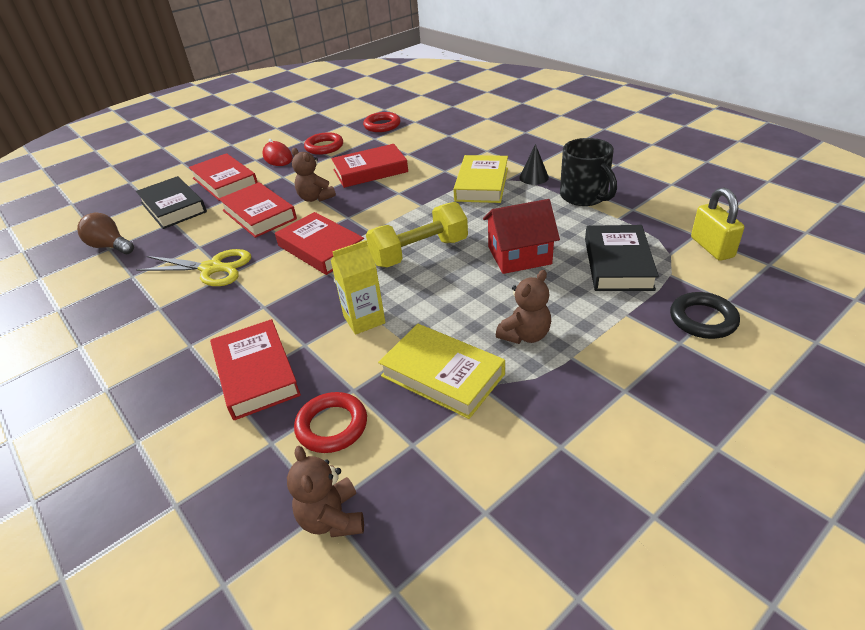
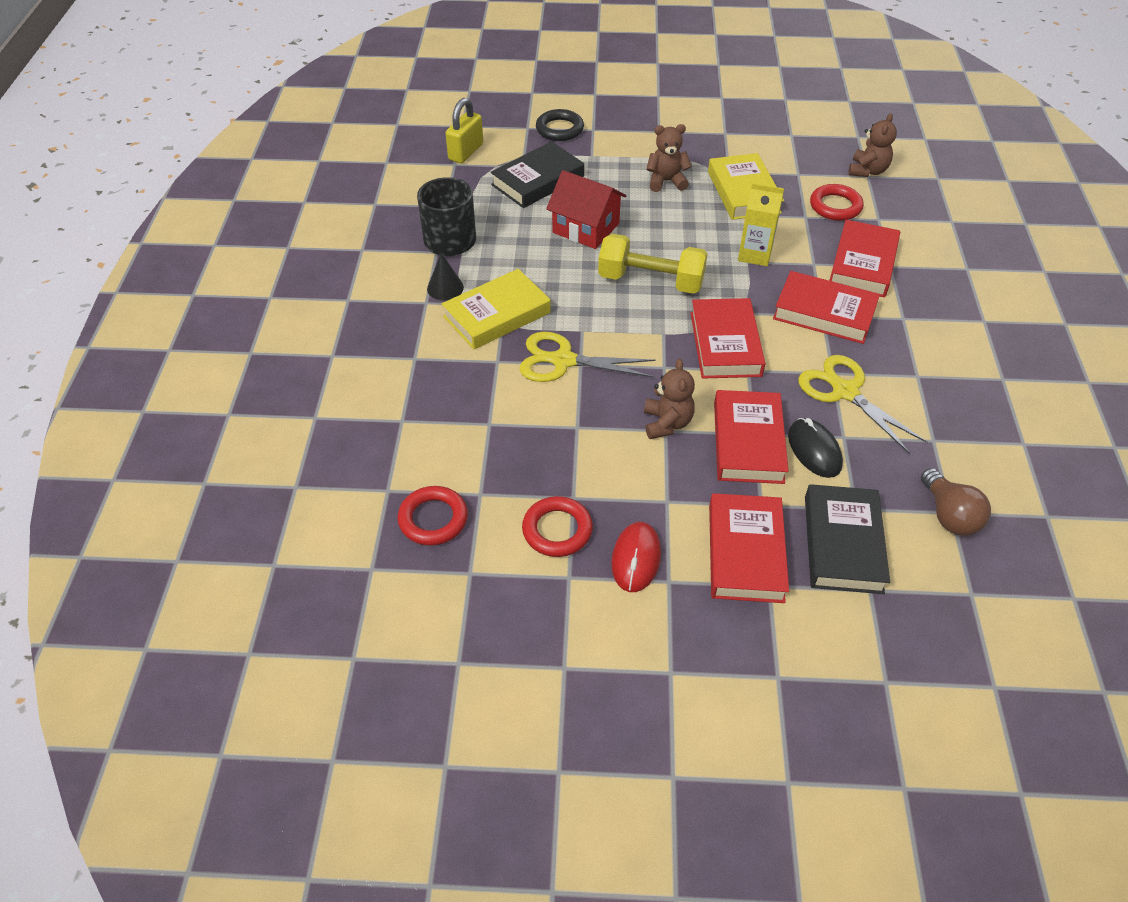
camera: 140 degrees left, 10 degrees up
(214, 231) = (814, 450): none -> black mouse
(370, 171) = (564, 424): red book -> red book (824, 313)
(410, 189) = (563, 361): none -> yellow scissors

